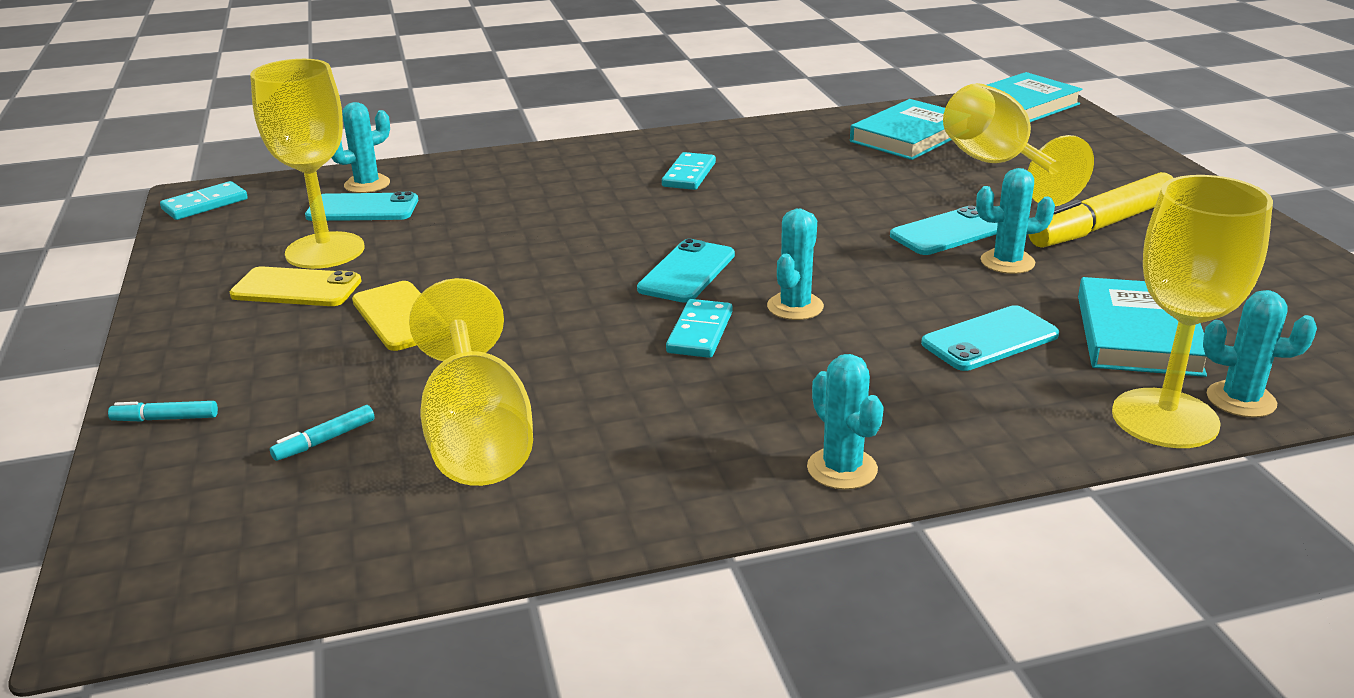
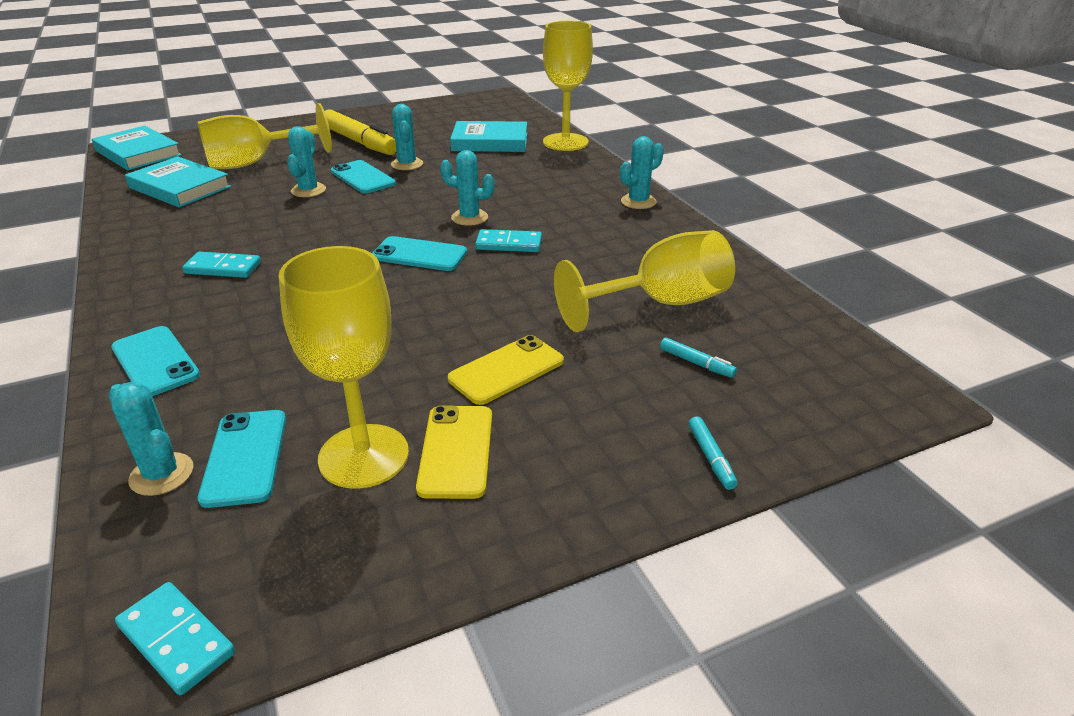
camera: 100 degrees left, 5 degrees up
(990, 339) = (501, 170): turquoise phone -> turquoise phone (155, 362)
(1241, 400) = (545, 129): turquoise cactus -> turquoise cactus (308, 190)

